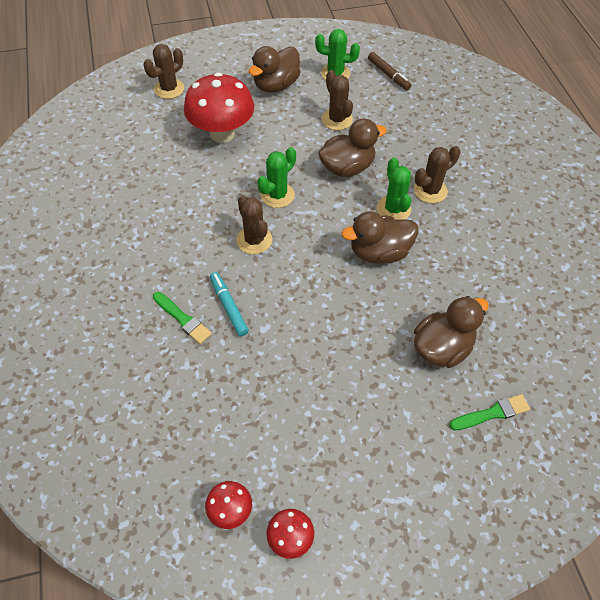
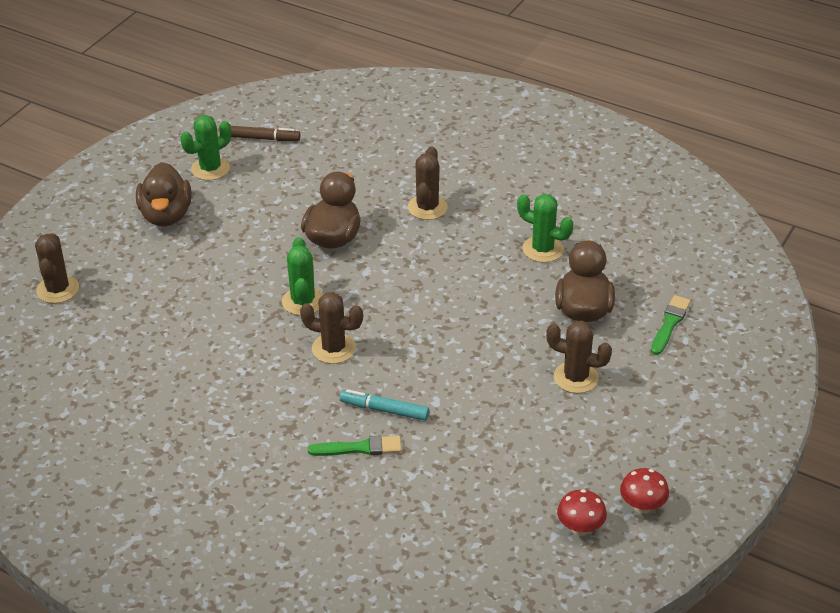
camera: 45 degrees left, 15 degrees down
(222, 134) = (175, 290): red mushroom -> none
(337, 119) = (268, 206): brown cactus -> brown cactus (576, 377)
(379, 252) = (449, 281): brown duck -> none
(393, 209) = (417, 242): green cactus -> green cactus (542, 249)

